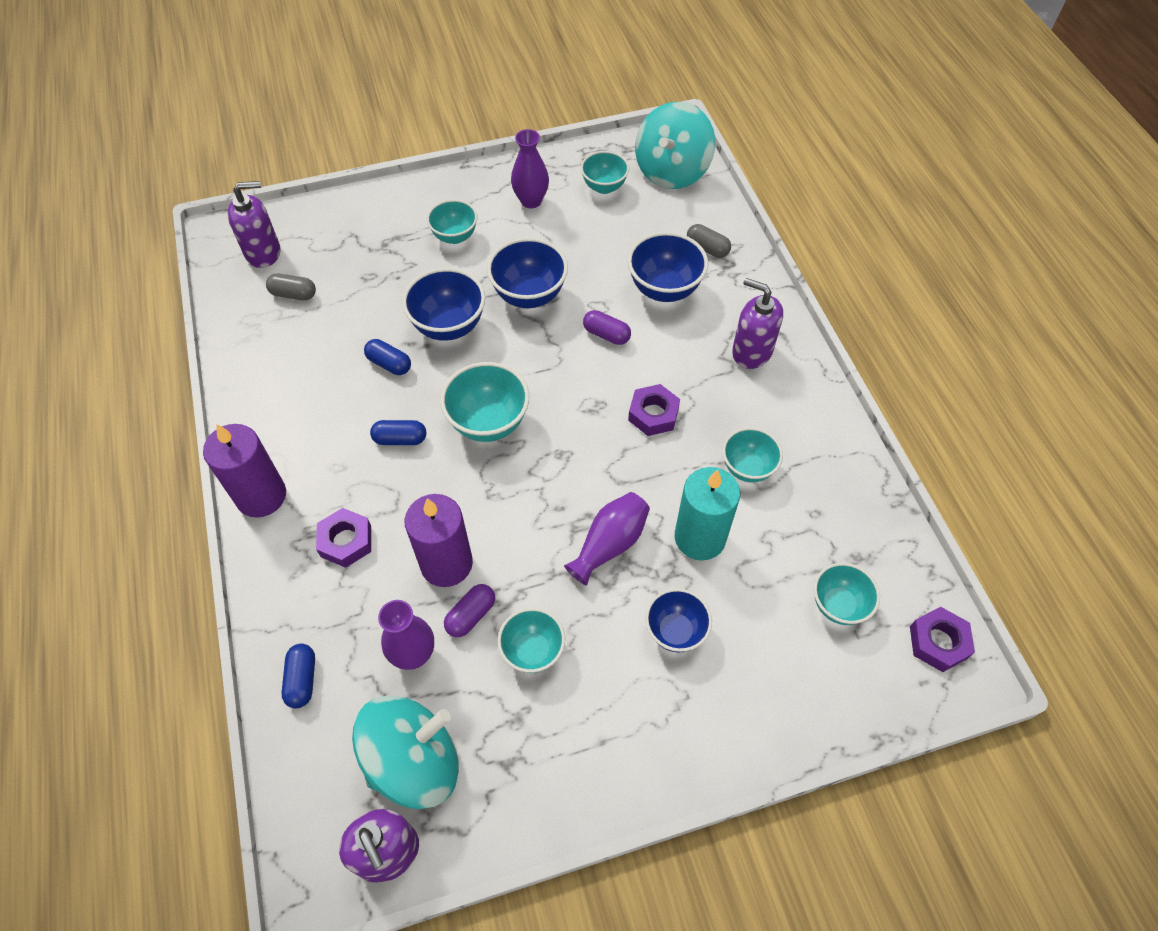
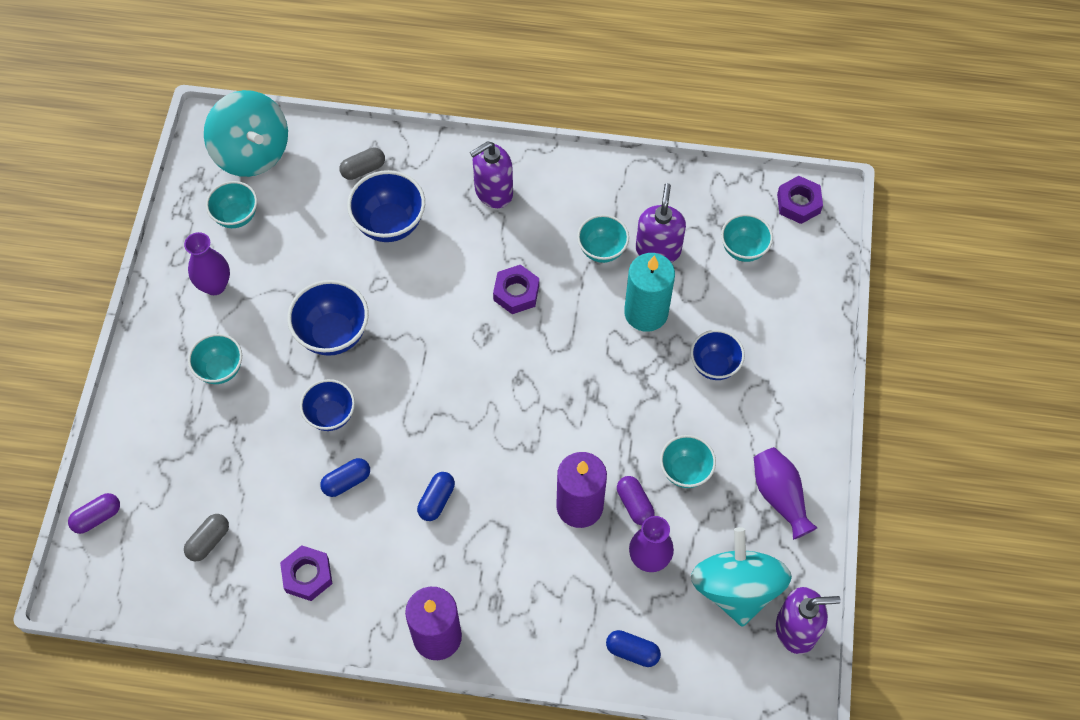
camera: 65 degrees left, 5 degrees up
(263, 252) = (133, 554): purple soap dispenser -> purple soap dispenser (658, 249)
(346, 541) = (519, 578): purple nut -> purple nut (307, 575)
(449, 326) = (331, 415): blue bowl -> blue bowl, size x0.66
(488, 423) = (457, 422): turquoise bowl -> none
(606, 334) = (414, 291): purple capsule -> purple capsule (97, 517)
(609, 544) = (620, 378): purple vase -> purple vase (779, 496)

